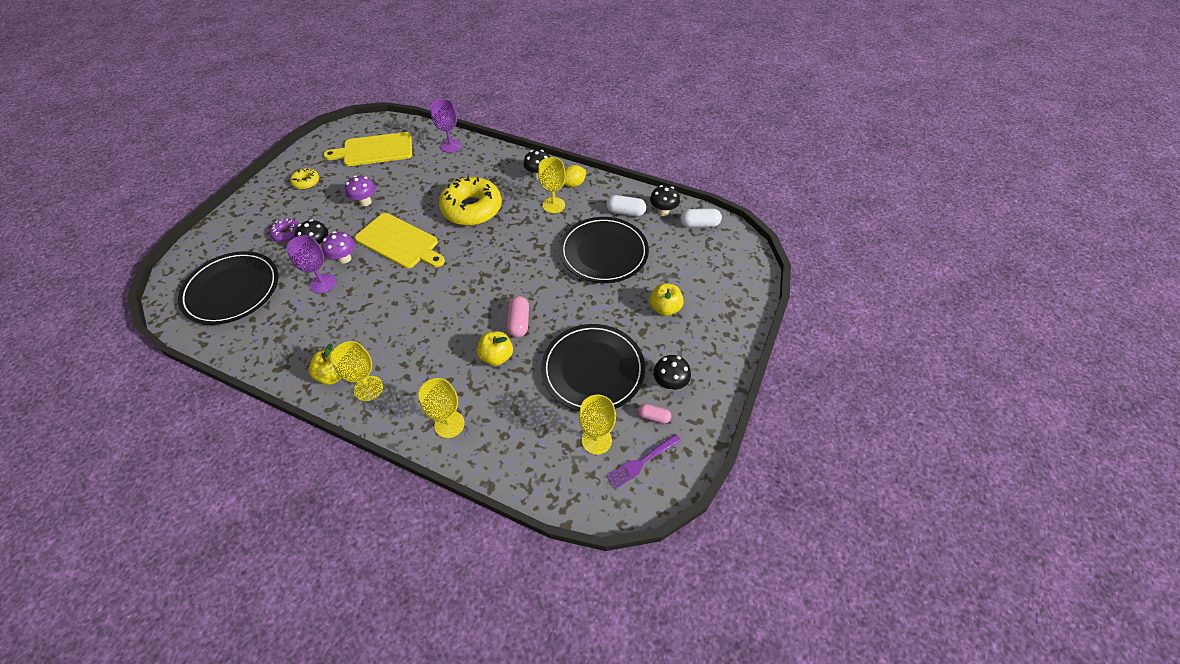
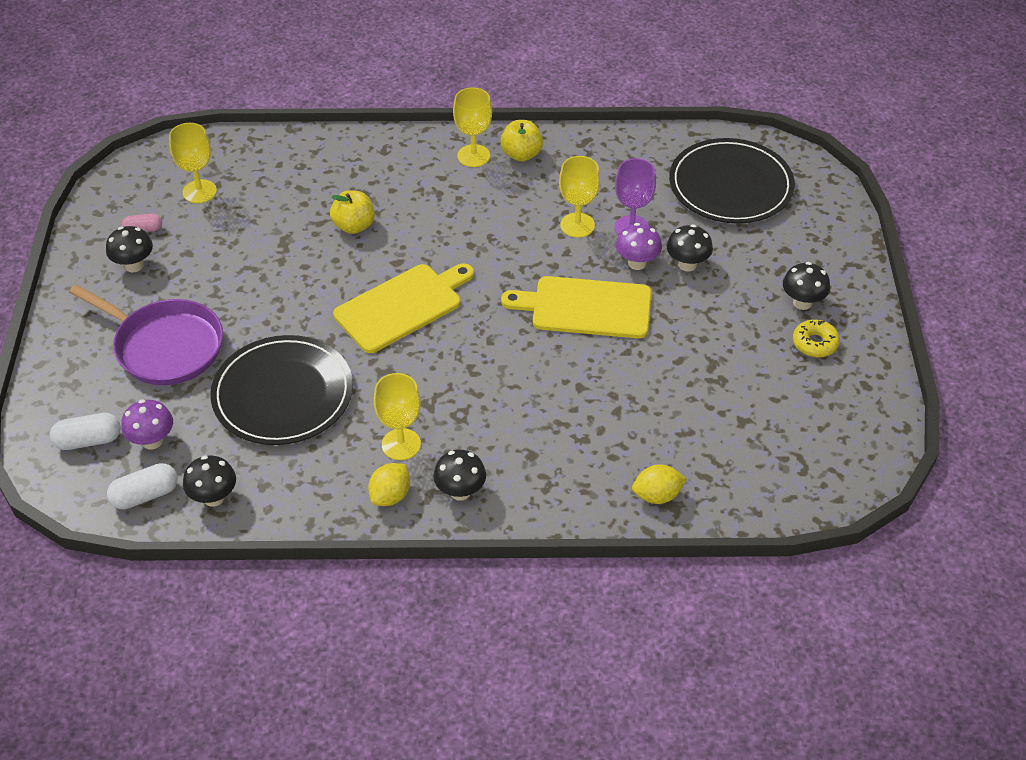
camera: 155 degrees right, 5 degrees down
(286, 203) = (802, 303): none -> black mushroom
(287, 234) = (748, 266): purple donut -> none
(365, 202) = (693, 346): purple mushroom -> purple mushroom (152, 441)
(375, 150) = (776, 437): yellow cutting board -> yellow cutting board (402, 306)
(449, 424) = (363, 156): yellow goblet -> yellow goblet (577, 225)
(451, 146) = (657, 495): purple goblet -> yellow lemon
(472, 209) = (525, 392): yellow donut -> none
(519, 322) = (350, 267): pink capsule -> none
(593, 369) = (232, 249): black plate -> none
(625, 212) = (276, 474): white capsule -> white capsule (88, 440)
(641, 462) = (145, 189): purple fork -> none
(664, 308) = (165, 346): yellow apple -> purple pan

